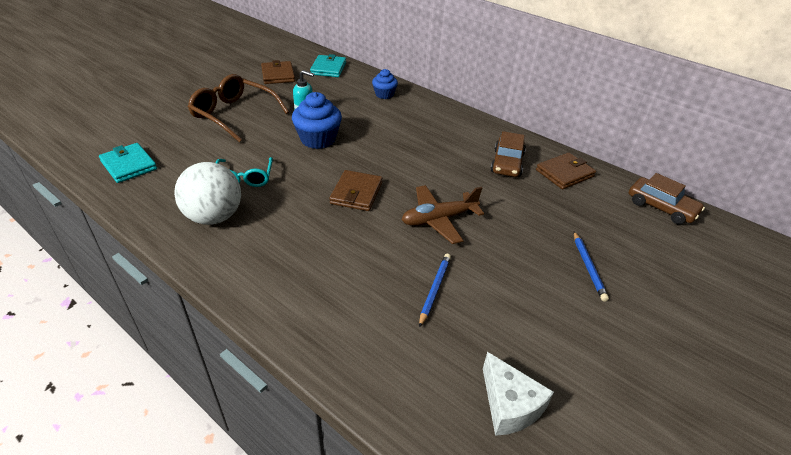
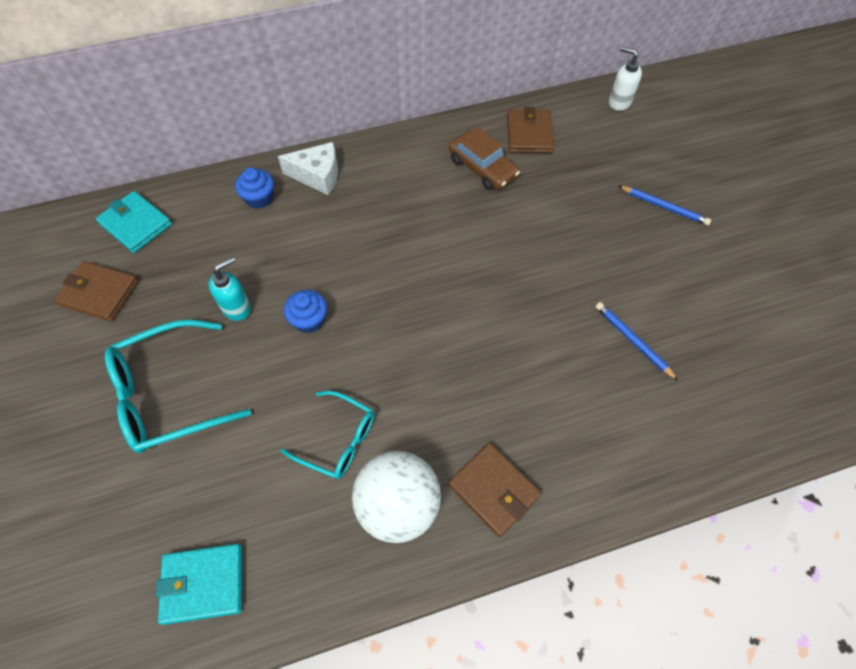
camera: 55 degrees left, 20 degrees up
(234, 114) = (168, 395): brown glasses -> turquoise glasses
(318, 139) = (309, 320): blue cupcake -> blue cupcake, size x0.60
(356, 193) = (446, 332): brown wallet -> brown wallet (493, 490)
(438, 219) = (536, 281): brown plane -> none
(509, 405) = (782, 361): white cheese -> white cheese (317, 175)
(661, 207) = (619, 102): brown car -> white soap dispenser

